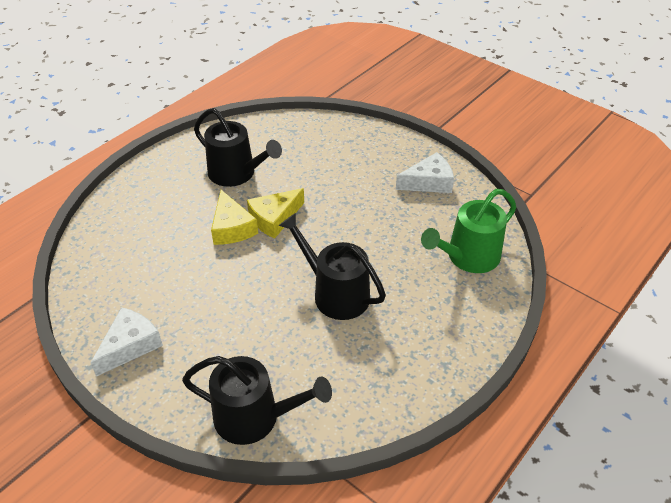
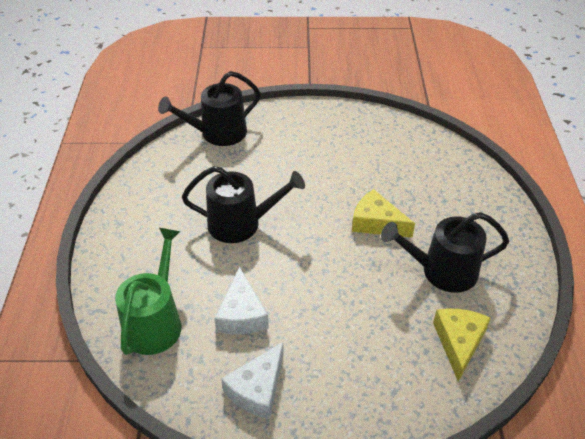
camera: 140 degrees right, 0 degrees up
(130, 345) = (333, 122): white cheese -> white cheese (242, 314)
(274, 219) = (355, 251): yellow cheese -> yellow cheese (459, 342)

